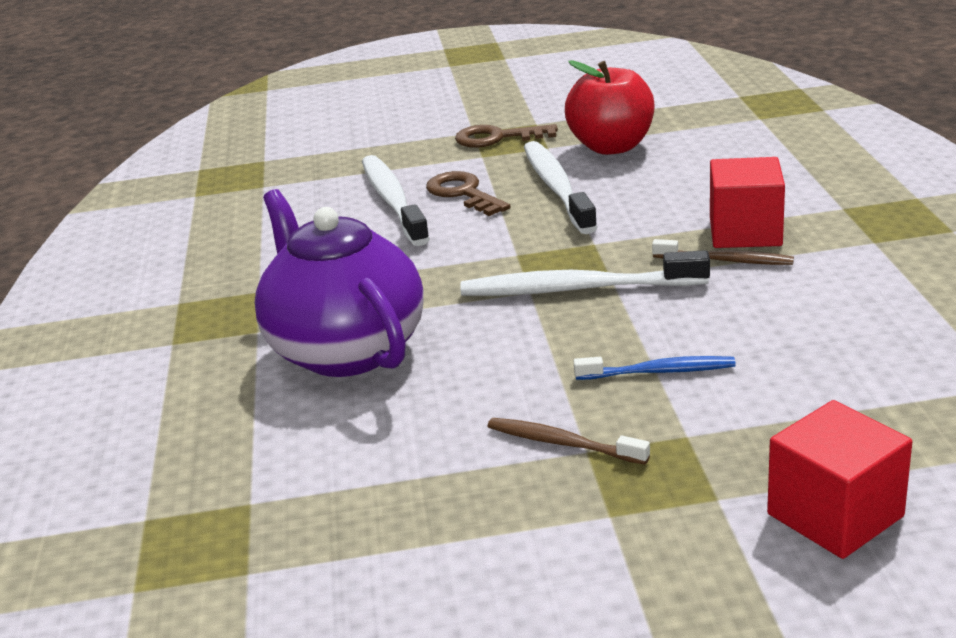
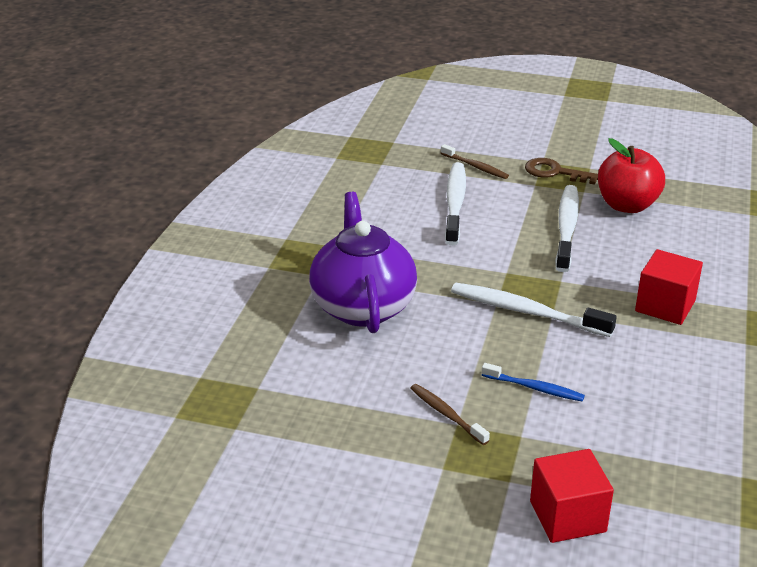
camera: 20 degrees right, 5 degrees up
(463, 193) = (503, 212): brown key -> none
(726, 260) = (635, 323): brown toothbrush -> brown toothbrush (475, 167)

